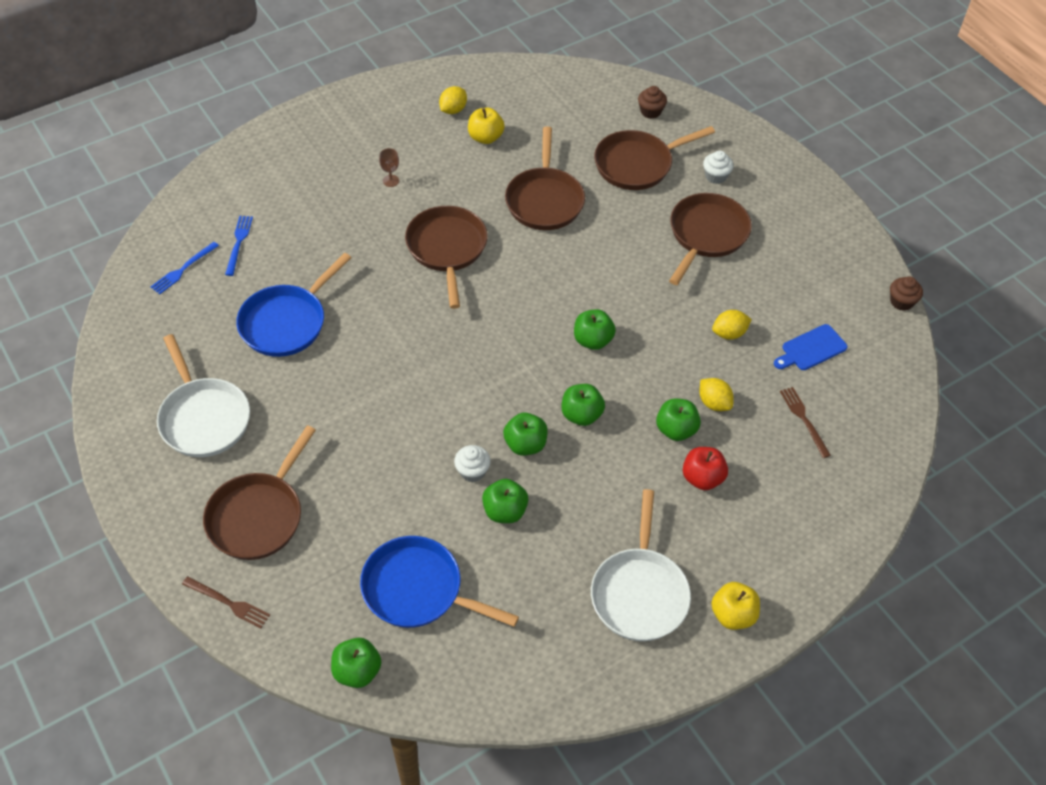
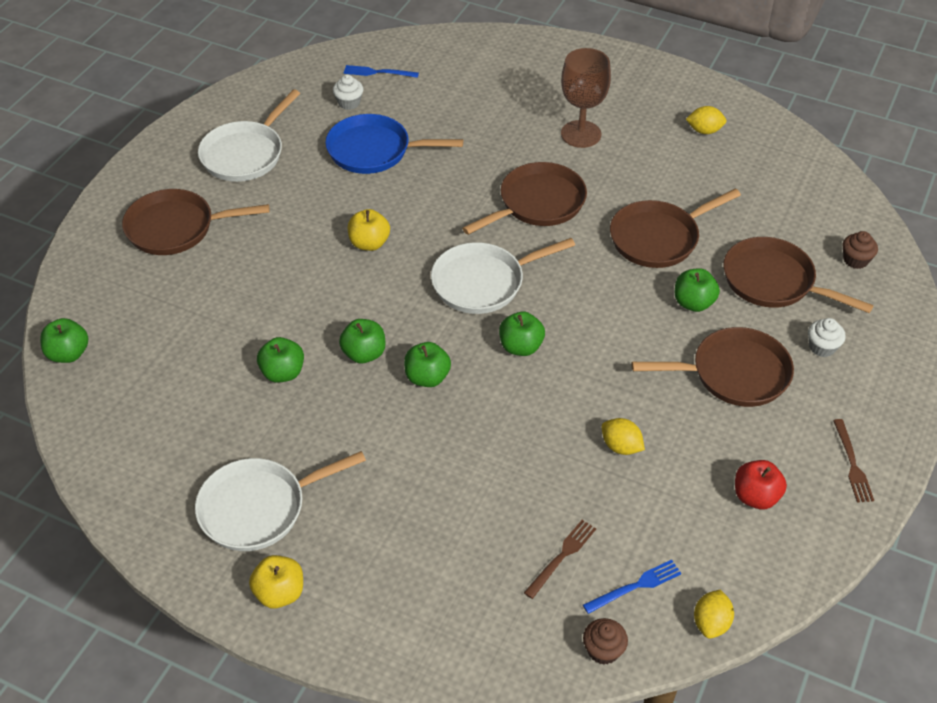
camera: 60 degrees right, 5 degrees down
(228, 603) = (87, 251): brown fork -> brown fork (852, 464)
(238, 243) = (430, 86): blue fork -> blue fork (635, 586)
(391, 181) = (581, 134): brown goblet -> brown goblet, size x2.36
(418, 590) = (167, 354): blue pan -> none
(472, 471) = (309, 332): white cupcake -> white cupcake (349, 103)
(485, 137) = (693, 166): yellow apple -> yellow apple (369, 243)
(507, 328) = (483, 282): none -> white pan
(676, 430) = (465, 455): green apple -> green apple (693, 303)
(702, 478) = (423, 501): red apple -> red apple (755, 496)
(714, 403) = (522, 471): yellow lemon -> yellow lemon (711, 623)
(811, 349) = (662, 525): blue cutting board -> none
(901, 302) = (805, 583): brown cupcake -> brown cupcake (603, 650)

